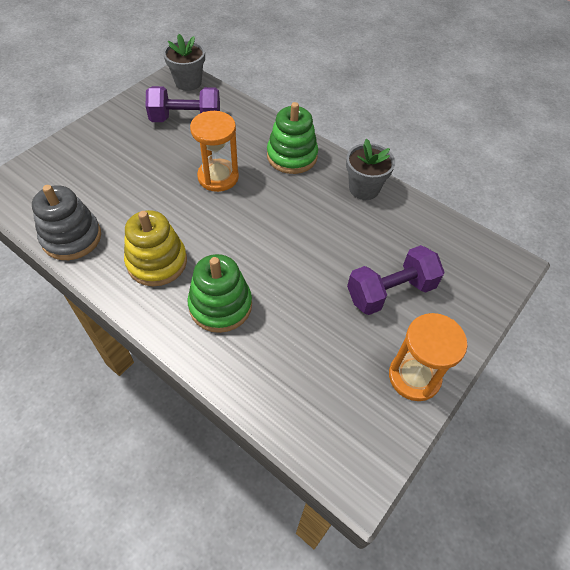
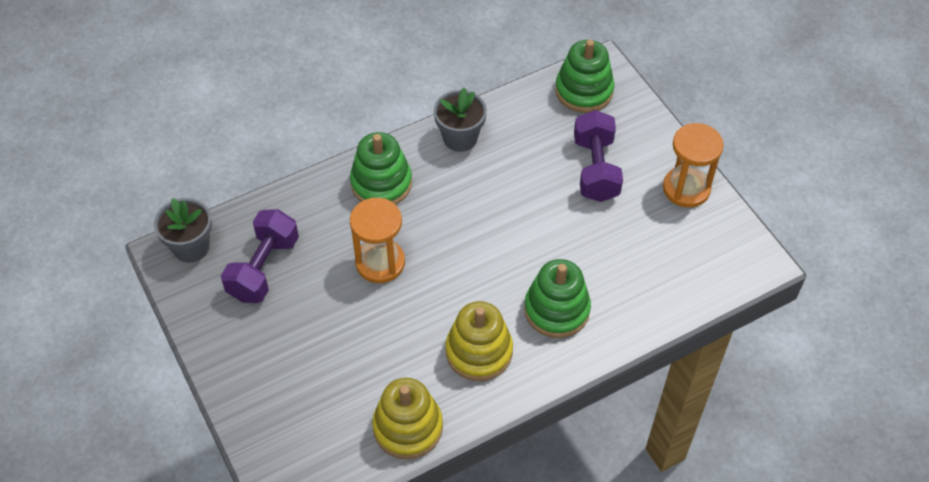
camera: 65 degrees left, 0 degrees up
(72, 237) = (408, 427): grey stacking toy -> yellow stacking toy
(473, 258) = (584, 91): none -> green stacking toy

